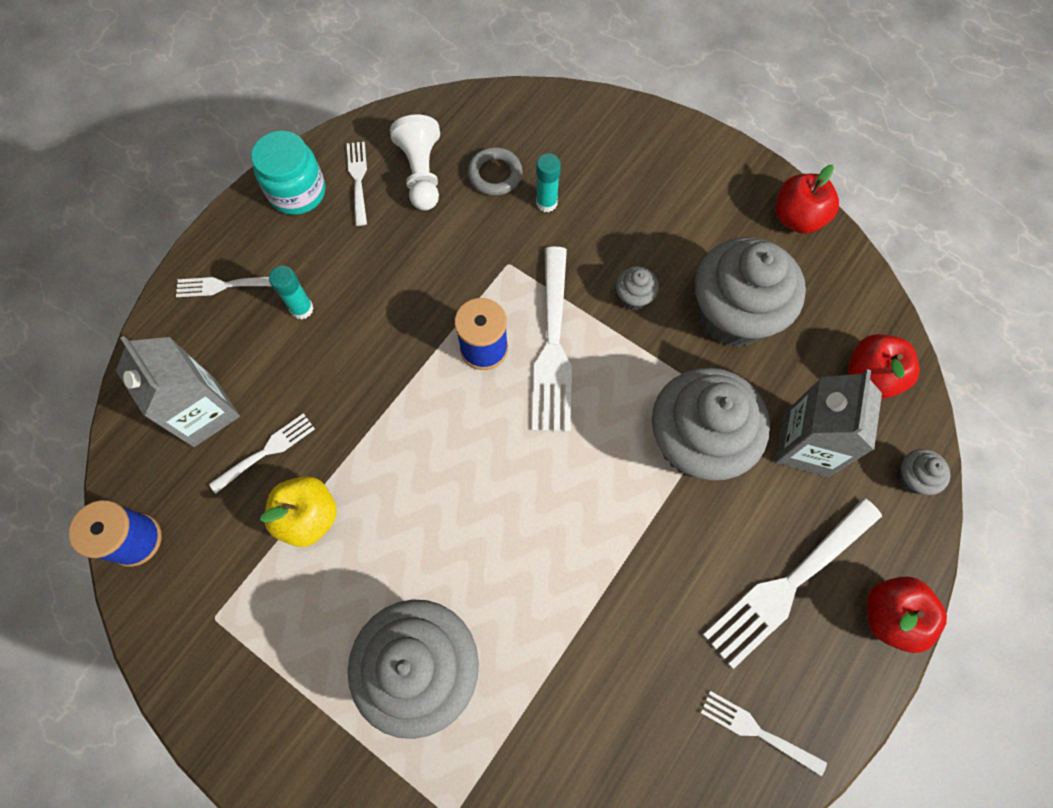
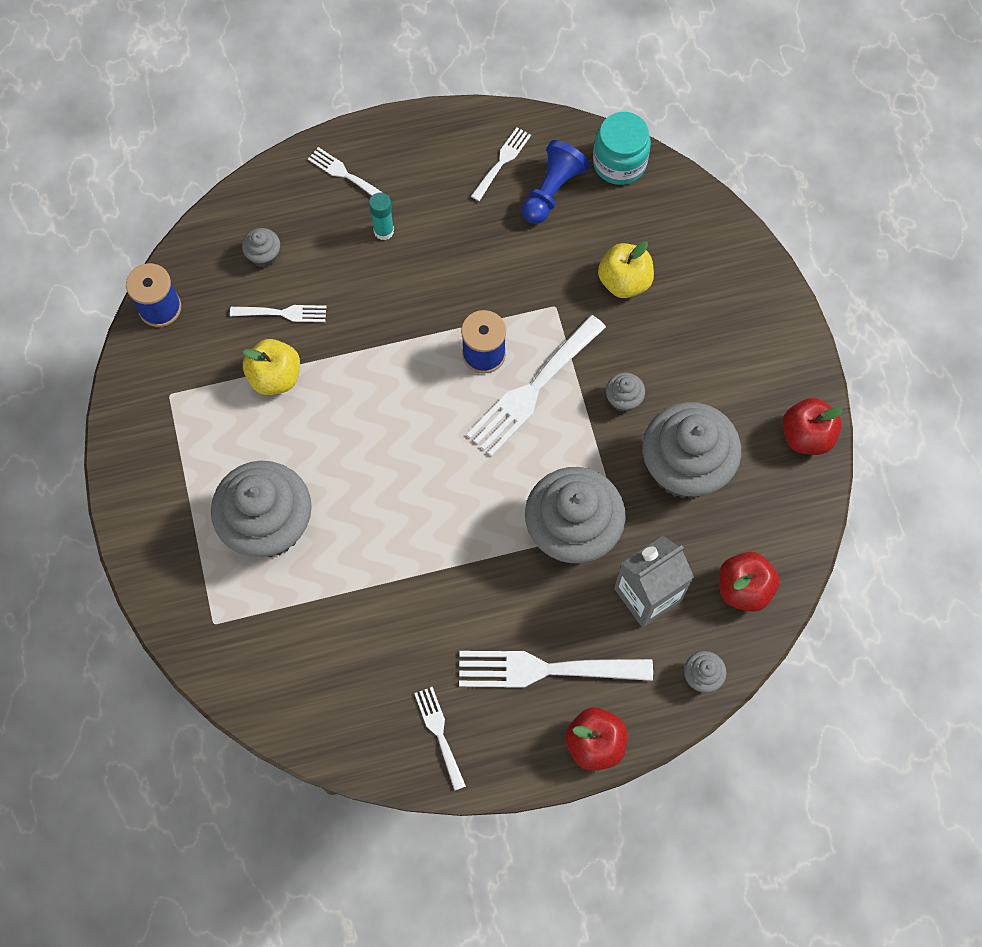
camera: 40 degrees right, 0 degrees up
(204, 412) = (264, 255): grey carton -> grey cupcake
(297, 192) = (451, 140): turquoise jar -> turquoise jar (619, 163)
(422, 173) = (552, 191): white pawn -> blue pawn
(495, 174) = (605, 231): grey ring -> none
(546, 203) = (624, 281): turquoise glue stick -> yellow apple

